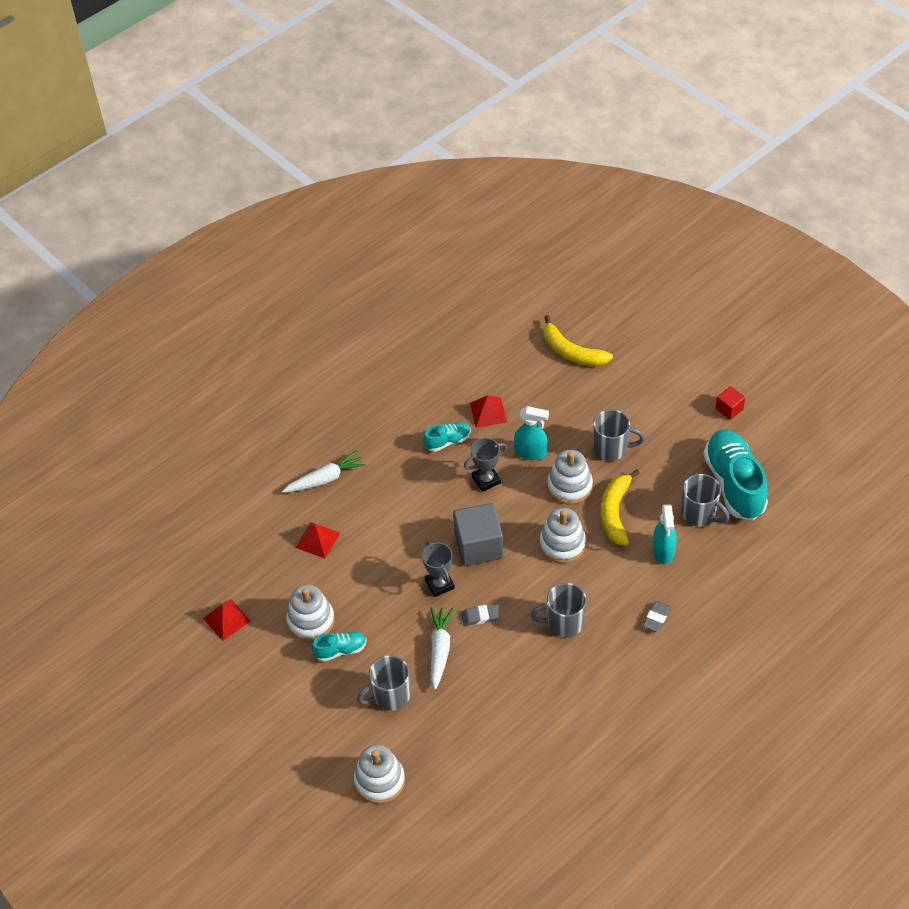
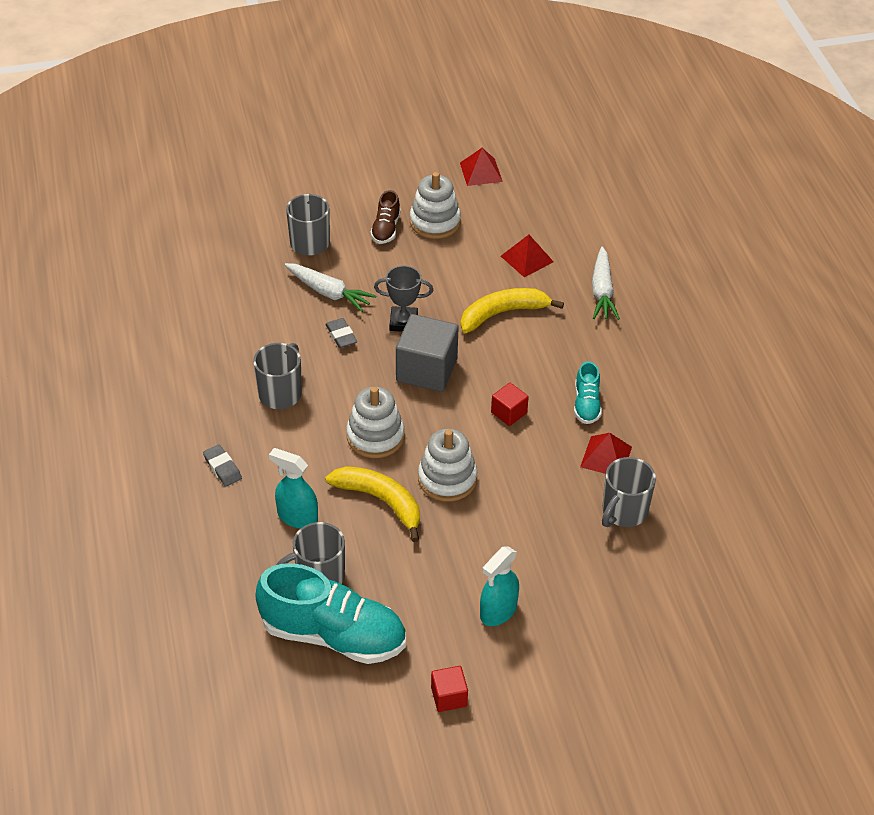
camera: 115 degrees right, 5 degrees down
(340, 650) = (386, 229): turquoise shoe -> brown shoe
(379, 781) = (233, 205): white stacking toy -> none
(480, 616) = (341, 335): grey eraser -> grey eraser turned 45 degrees counterclockwise
(486, 480) = (509, 413): grey trophy -> red cube
(531, 452) = (520, 467): turquoise spray bottle -> turquoise spray bottle (498, 611)
(572, 352) = (652, 580): yellow banana -> yellow banana (503, 313)
(612, 448) = (473, 543): grey mug -> grey mug (623, 512)

